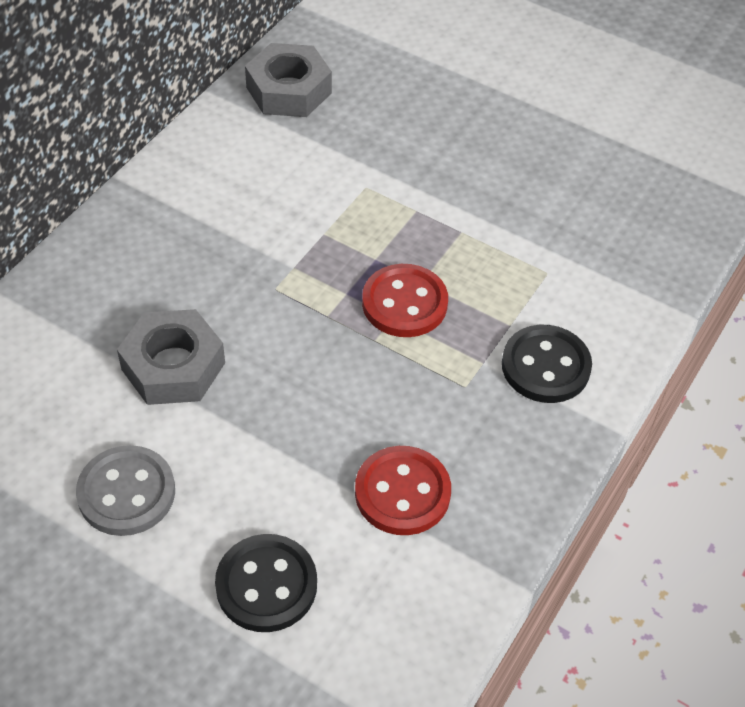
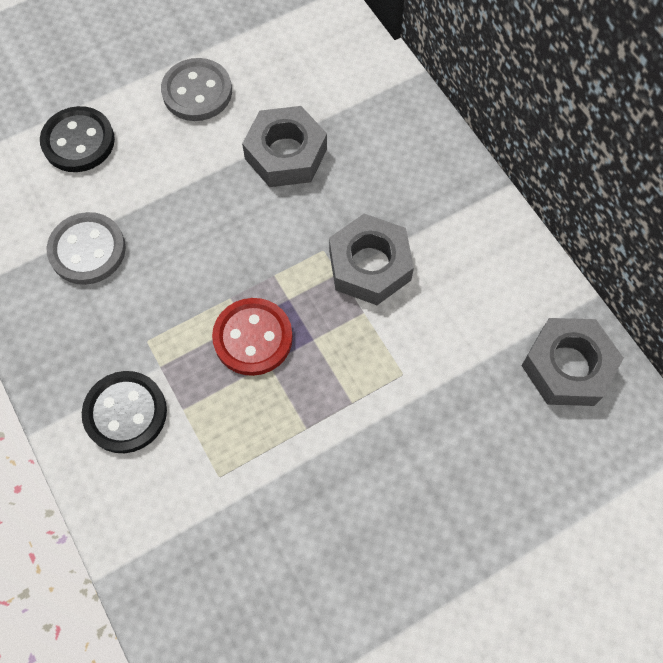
camera: 120 degrees right, 15 degrees up
(271, 246) = (370, 265): none -> grey nut
(402, 492) = (87, 250): red button -> grey button

